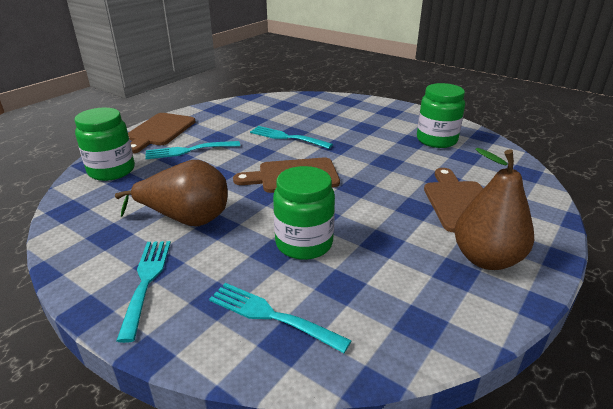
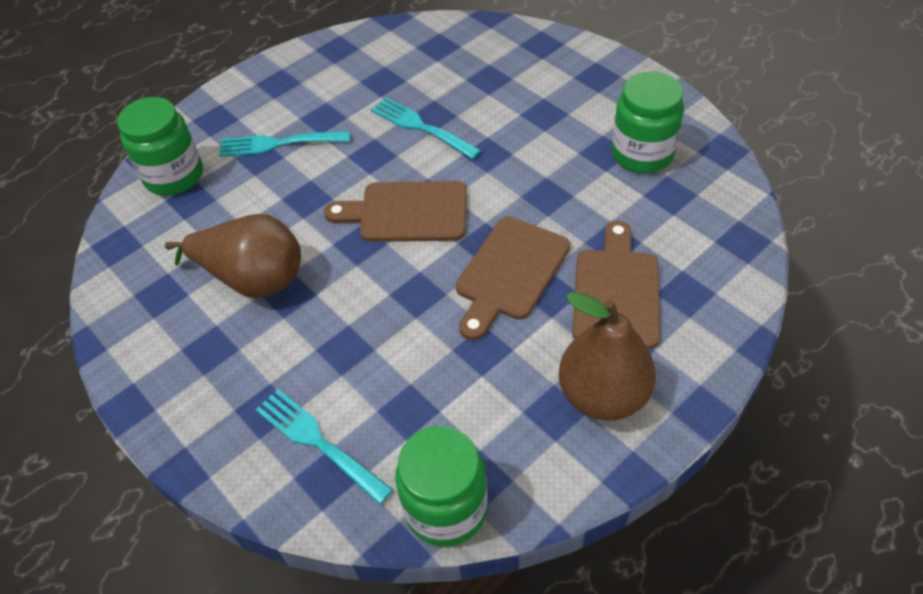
camera: 15 degrees right, 20 degrees up
(146, 281) = (193, 373): turquoise fork -> none
(159, 131) = (246, 96): brown cutting board -> brown cutting board (510, 273)
(304, 243) = (385, 338): green jar -> green jar (446, 508)

